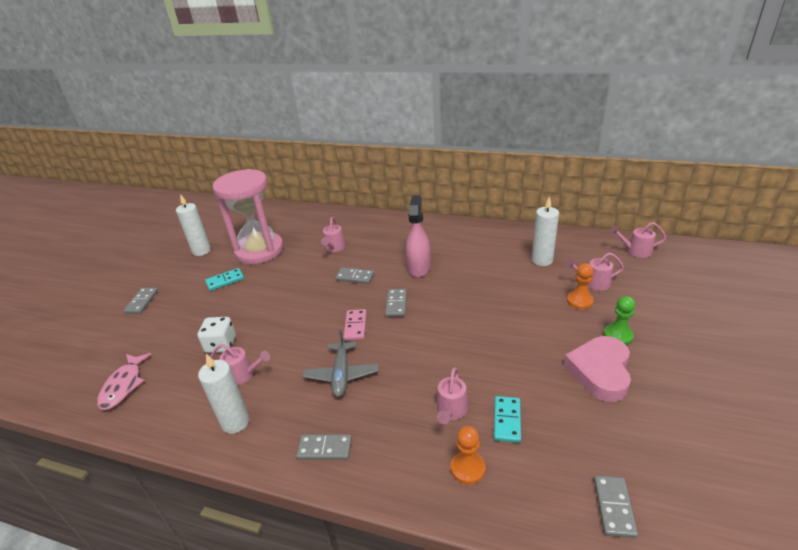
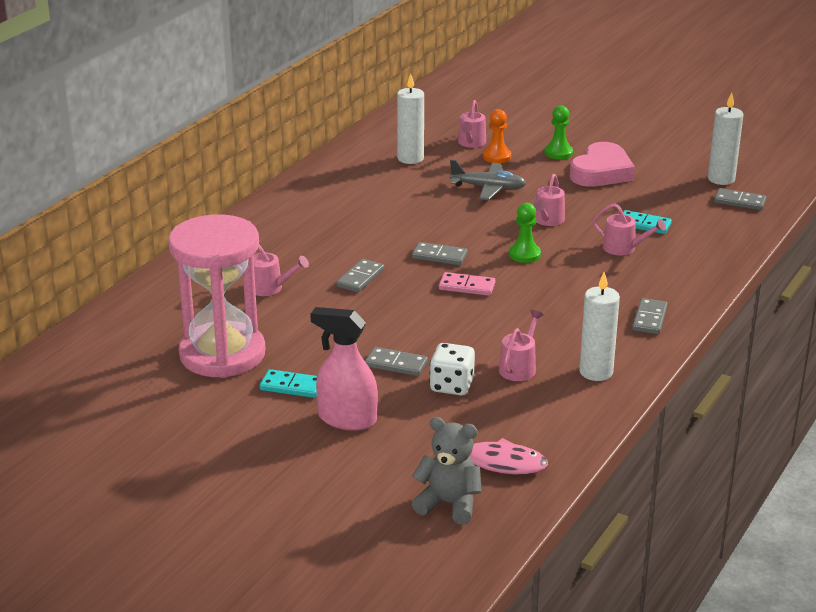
camera: 80 degrees left, 5 degrees down
(86, 370) = (449, 504): none -> grey teddy bear
(142, 302) = (298, 468): grey domino -> grey domino (396, 364)
(201, 251) = (173, 414): white candle -> white candle (721, 179)
(225, 281) = (292, 386): turquoise domino -> turquoise domino turned 60 degrees counterclockwise
(341, 374) = (548, 302): grey plane -> grey plane (488, 188)
(415, 347) = (524, 254): none -> green pawn
(419, 267) = (370, 232): pink spray bottle -> pink spray bottle (347, 419)
(467, 468) = (691, 251): orange pawn -> none
(600, 371) = (601, 172): pink heart -> pink heart turned 90 degrees counterclockwise
(635, 251) = (429, 109): pink watering can -> pink watering can (547, 220)

